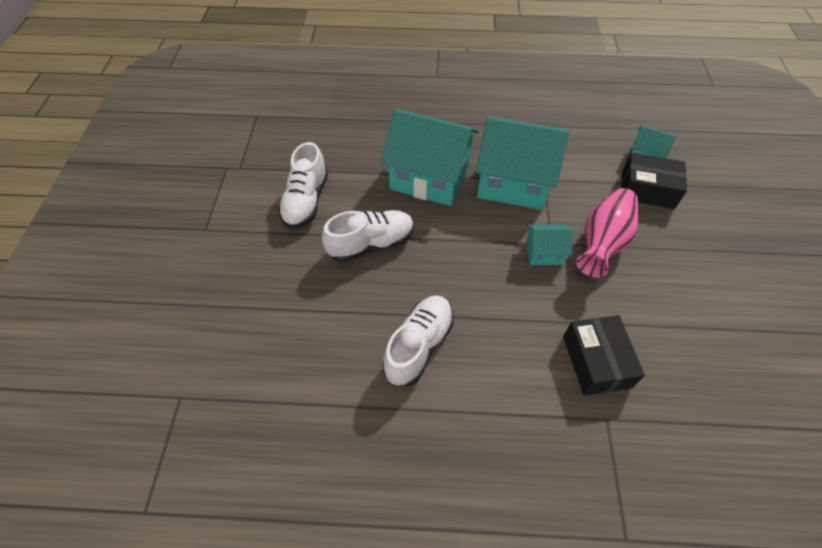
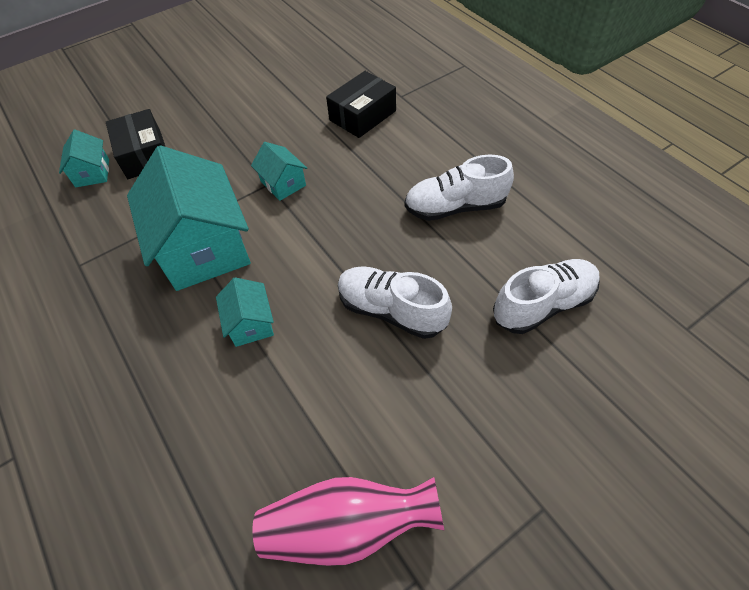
camera: 125 degrees left, 0 degrees up
(306, 201) = (393, 425): white shoe -> white shoe (543, 305)
(429, 177) = (251, 323): turquoise house -> turquoise house, size x0.47
(602, 242) = (239, 156): pink vase -> pink vase (347, 526)

